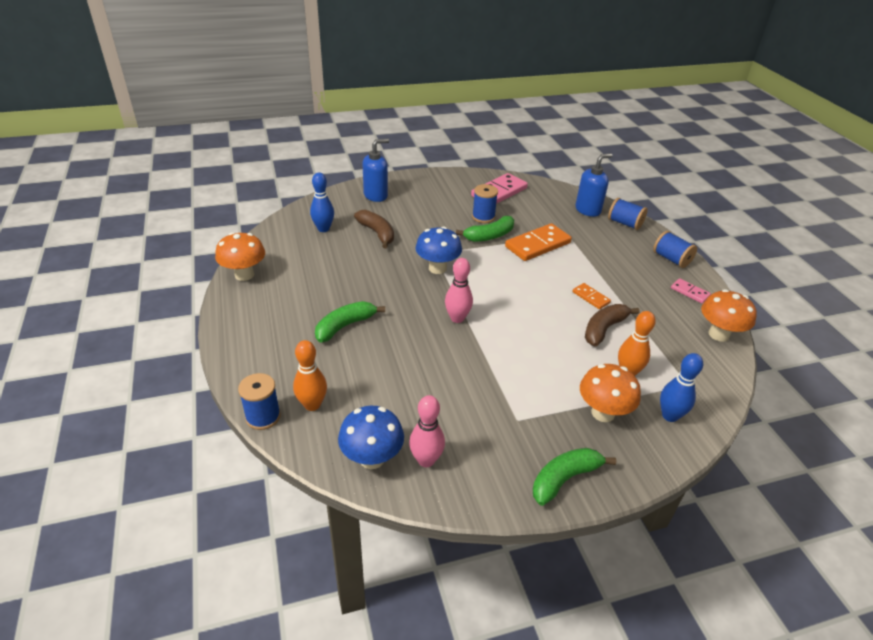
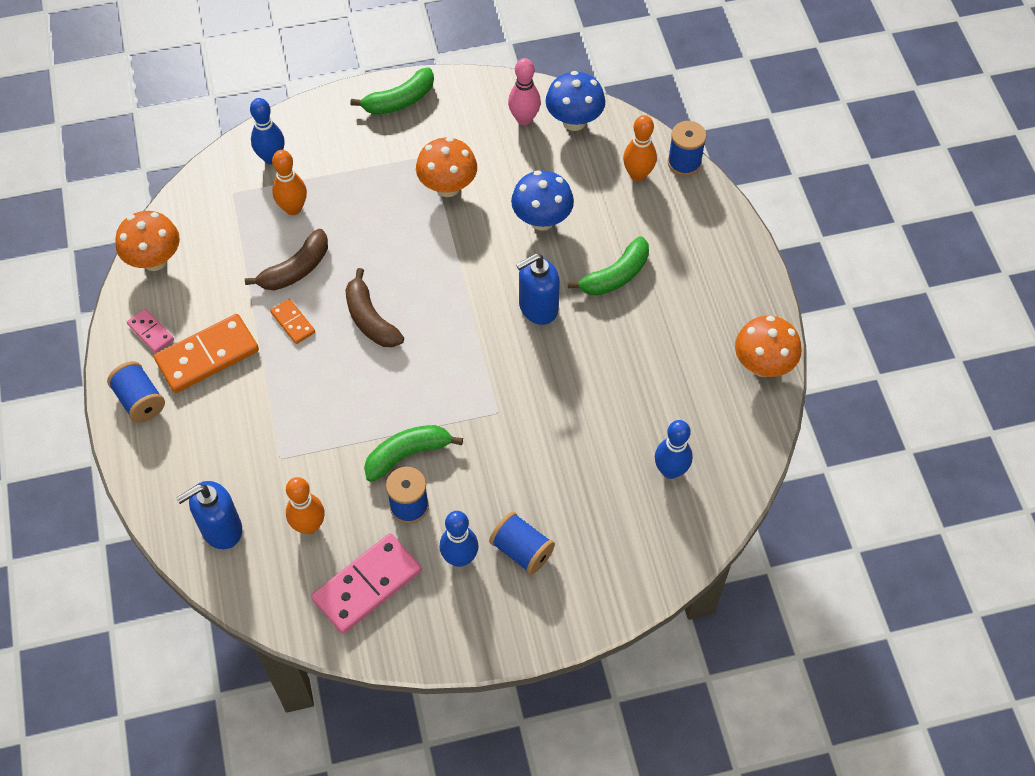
camera: 175 degrees left, 20 degrees up
(376, 195) = (592, 569): blue soap dispenser -> blue soap dispenser (538, 308)
(377, 233) = (585, 460): brown banana -> brown banana (370, 319)
(437, 268) = (495, 379): blue mushroom -> blue mushroom (542, 220)
(450, 200) = (460, 558): none -> blue bowling pin
(457, 318) = (477, 287): pink bowling pin -> none
(538, 245) = (335, 433): orange domino -> orange domino (207, 355)
(539, 211) = (309, 525): none -> orange bowling pin
(603, 413) = (340, 162): orange mushroom -> orange mushroom (447, 187)
(624, 223) = (172, 491): blue spool -> blue spool (522, 550)

